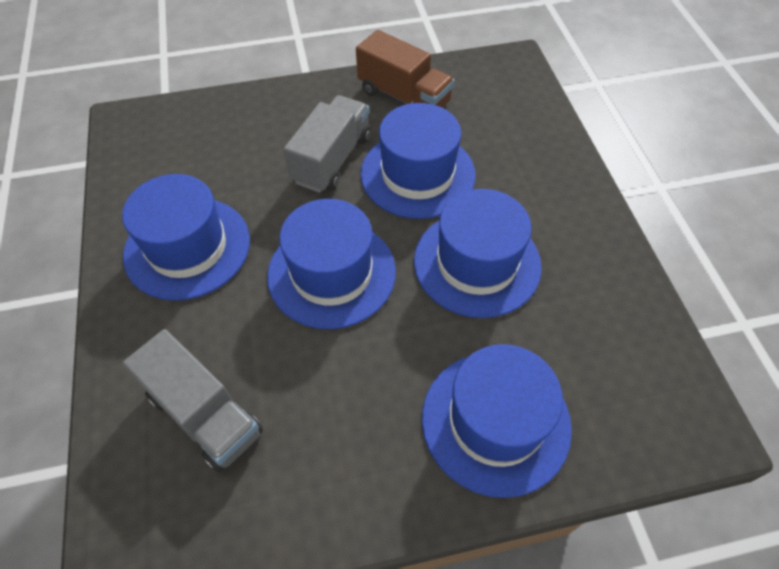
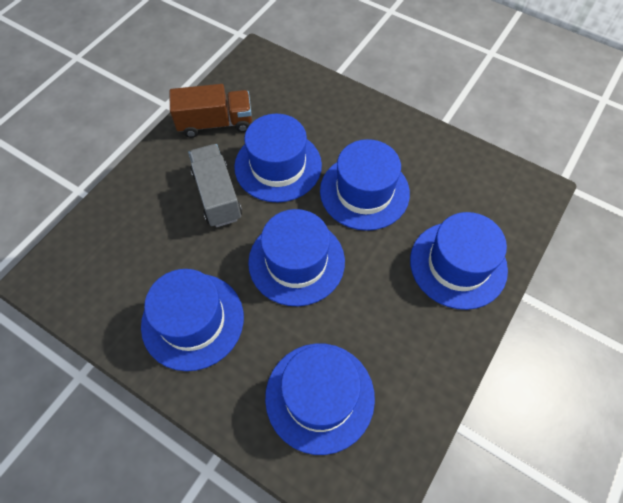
camera: 45 degrees left, 5 degrees up
(205, 414) = (319, 397): grey truck -> blue hat

